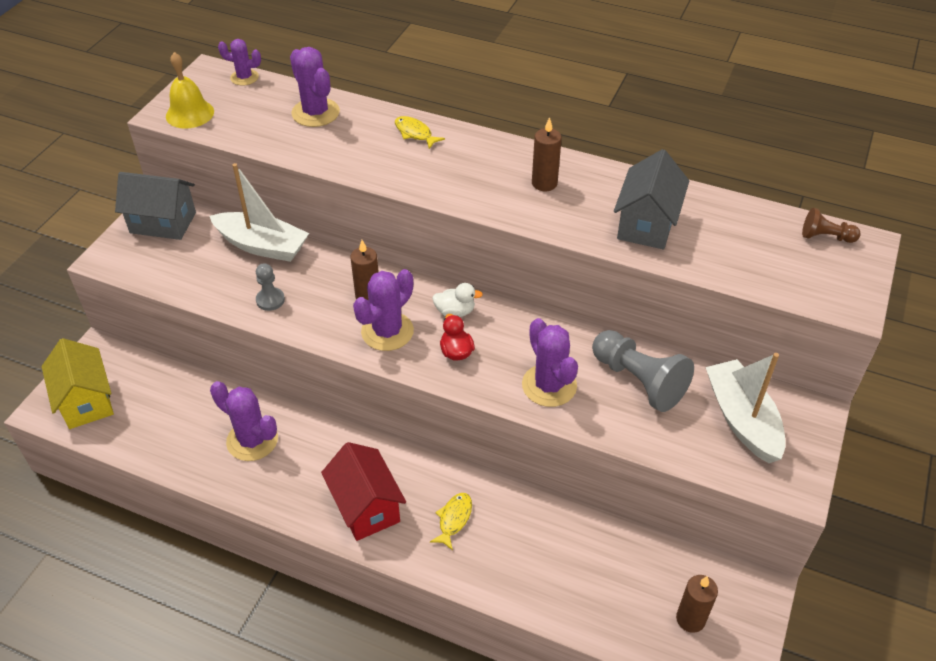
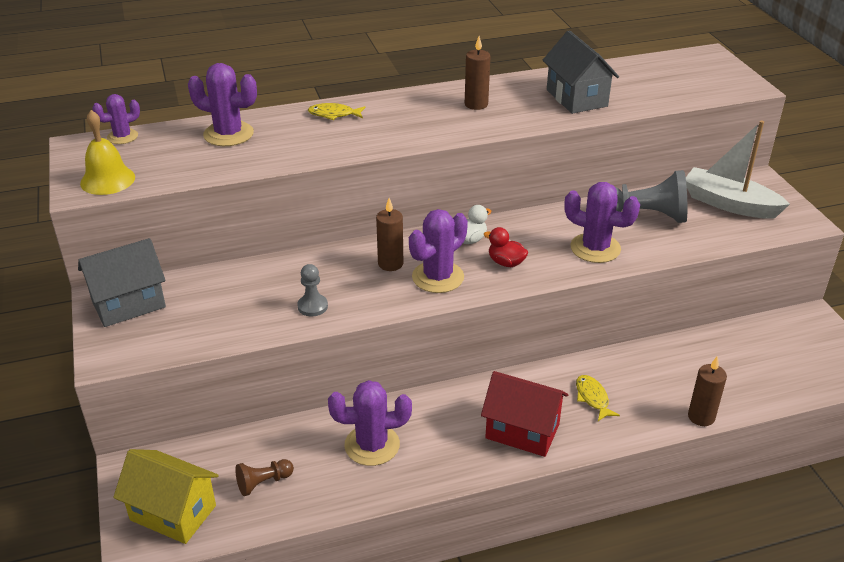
camera: 40 degrees left, 10 degrees down
(262, 246) = (250, 275): white boat -> none
(387, 331) = (438, 277): purple cactus -> purple cactus turned 45 degrees clockwise
(690, 619) = (802, 358): brown candle -> brown candle (701, 417)
(826, 237) = (685, 60): brown pawn -> brown pawn (263, 483)

